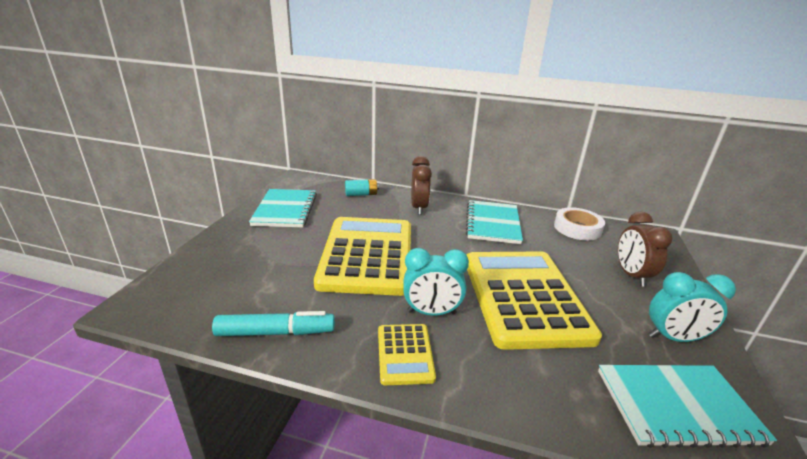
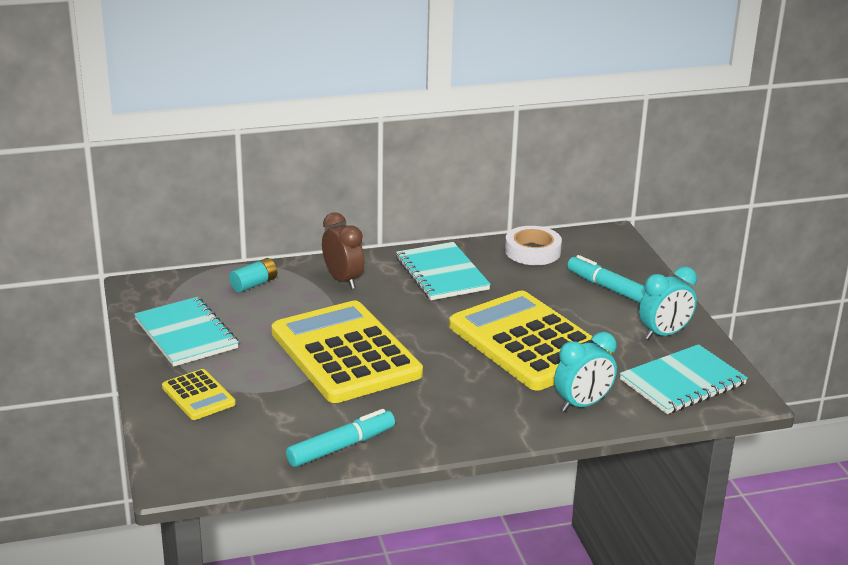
camera: 30 degrees left, 0 degrees up
(405, 354) = (467, 421): yellow calculator -> yellow calculator (198, 395)
(431, 312) = (459, 383): turquoise clock -> turquoise clock (582, 404)
(631, 275) = (609, 288): brown clock -> turquoise marker

